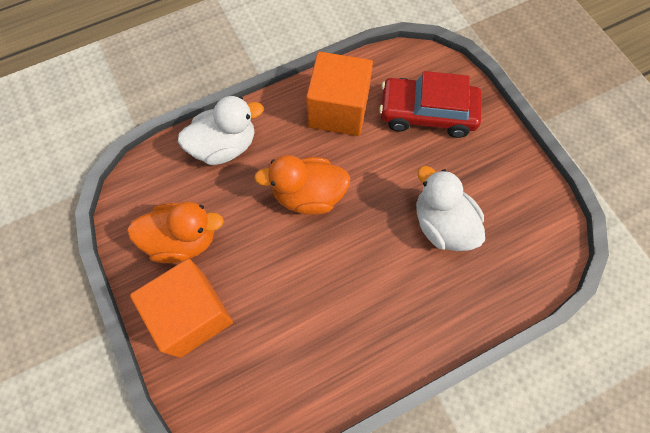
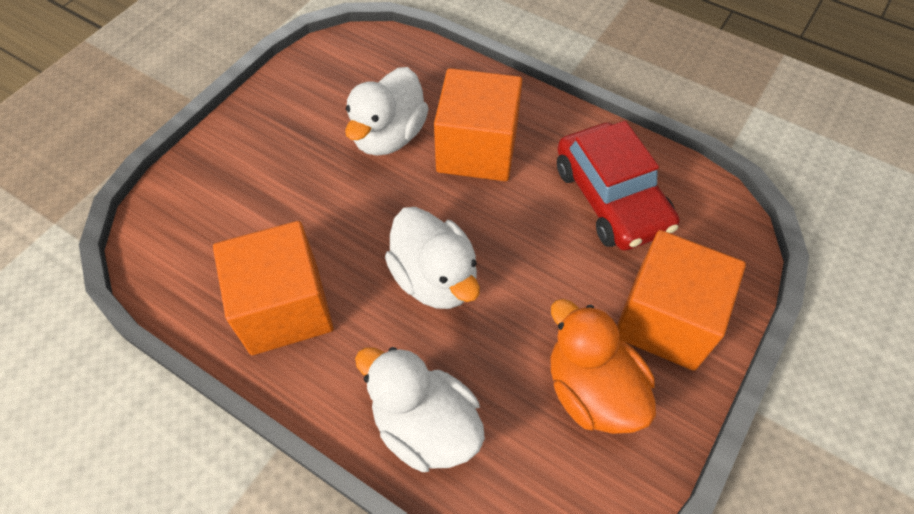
camera: 120 degrees left, 10 degrees down
(308, 195) = (435, 278): orange duck -> white duck
(397, 278) = (477, 150): none -> orange cube
(427, 113) = (240, 206): red car -> red car (611, 198)

